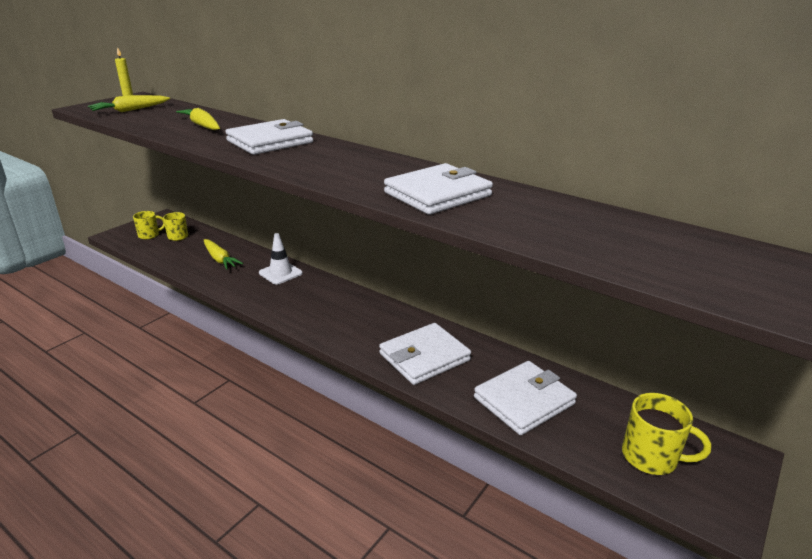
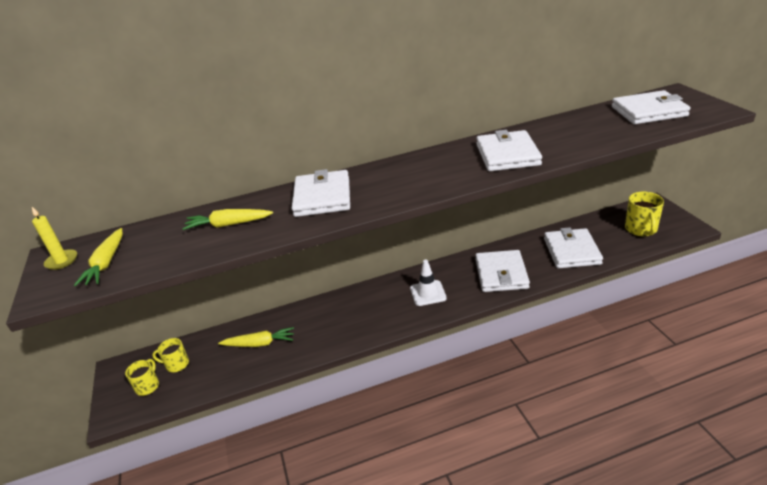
camera: 50 degrees left, 5 degrees up
(280, 273) = (324, 311): white traffic cone -> white traffic cone (428, 293)
(651, 457) = (641, 229): yellow mug -> yellow mug turned 120 degrees clockwise
(699, 257) = (649, 111): none -> white wallet

